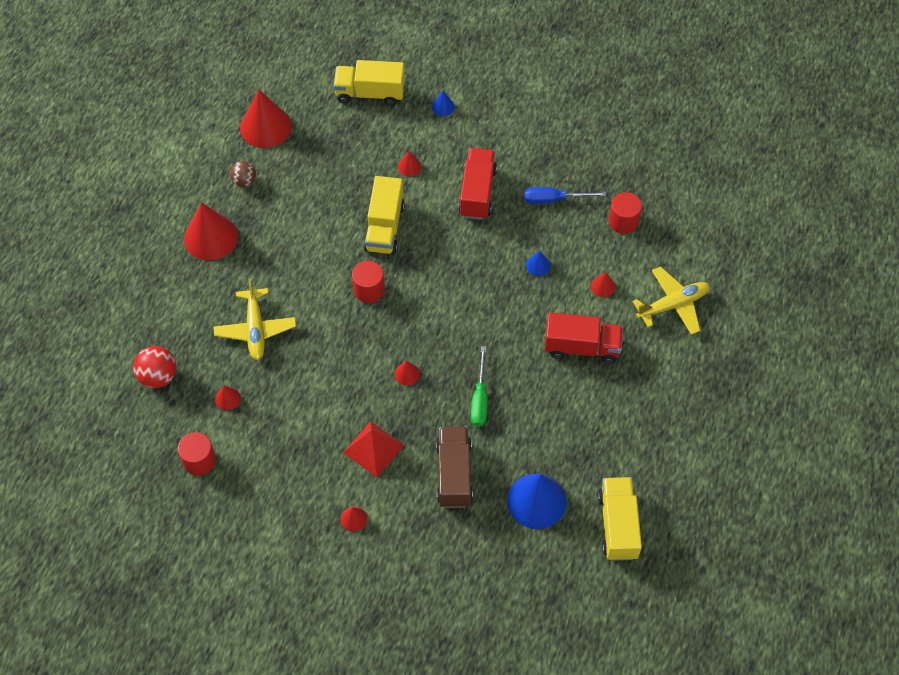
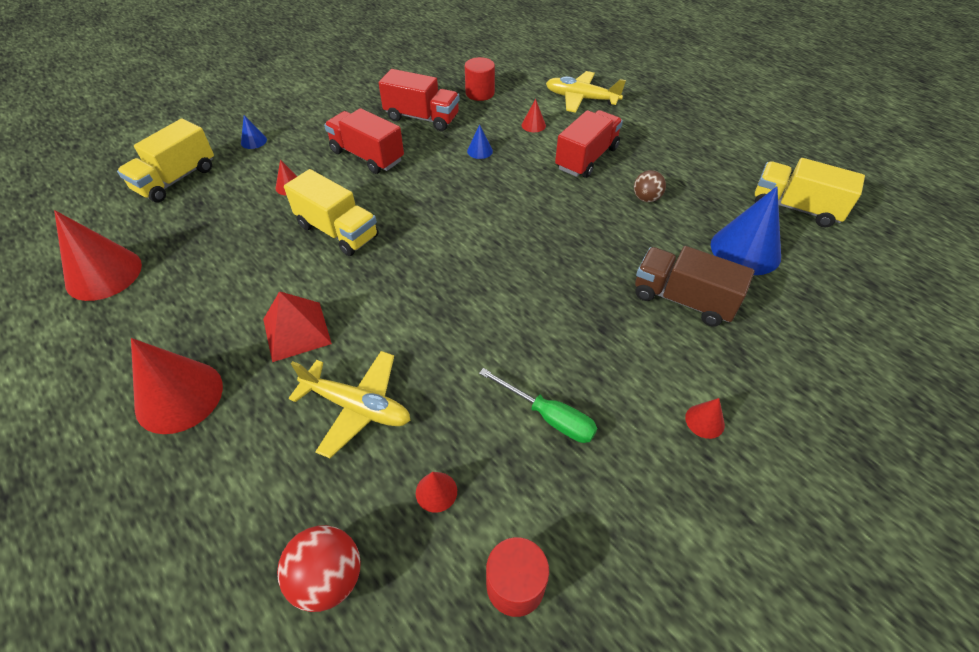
camera: 60 degrees left, 10 degrees down
(244, 181) = (145, 325): brown ball -> brown ball (646, 198)
(369, 289) = (400, 274): red cylinder -> none
(373, 449) = (612, 357): red pyramid -> red pyramid (297, 331)
(407, 374) = (531, 287): red cone -> none
(479, 399) = (599, 243): green screwdriver -> green screwdriver (548, 416)
(554, 199) = (422, 118): blue screwdriver -> red truck
(673, 305) = (581, 99): yellow plane -> yellow plane turned 75 degrees counterclockwise

